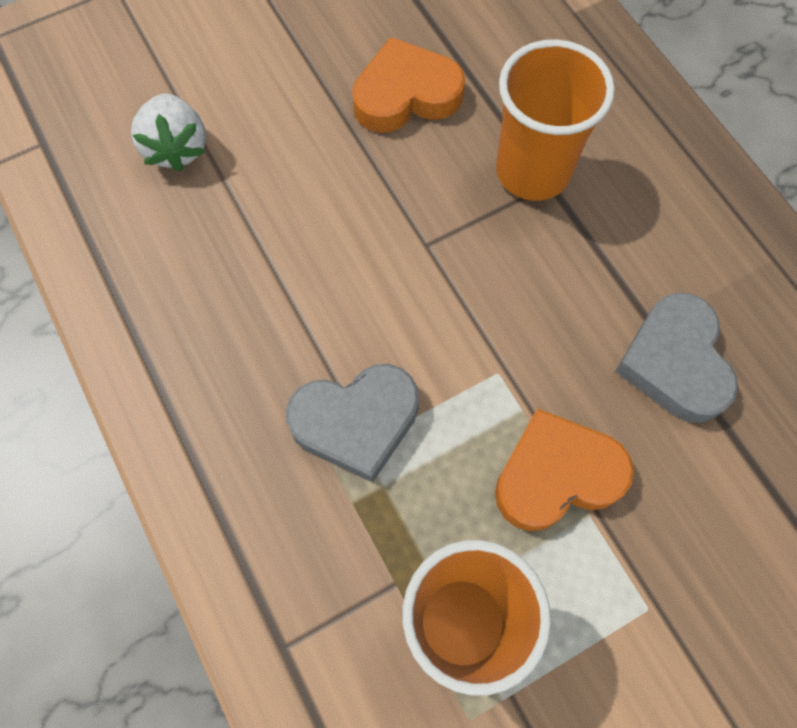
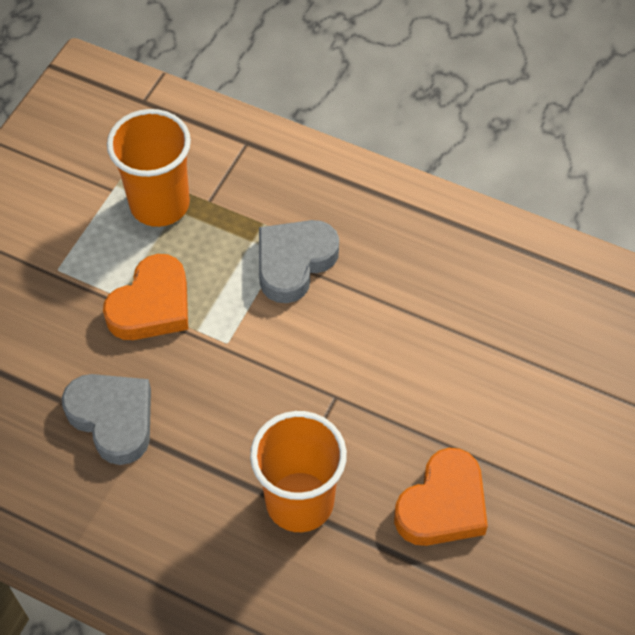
camera: 145 degrees right, 10 degrees down
(177, 148) = (565, 355): white strawberry -> none

